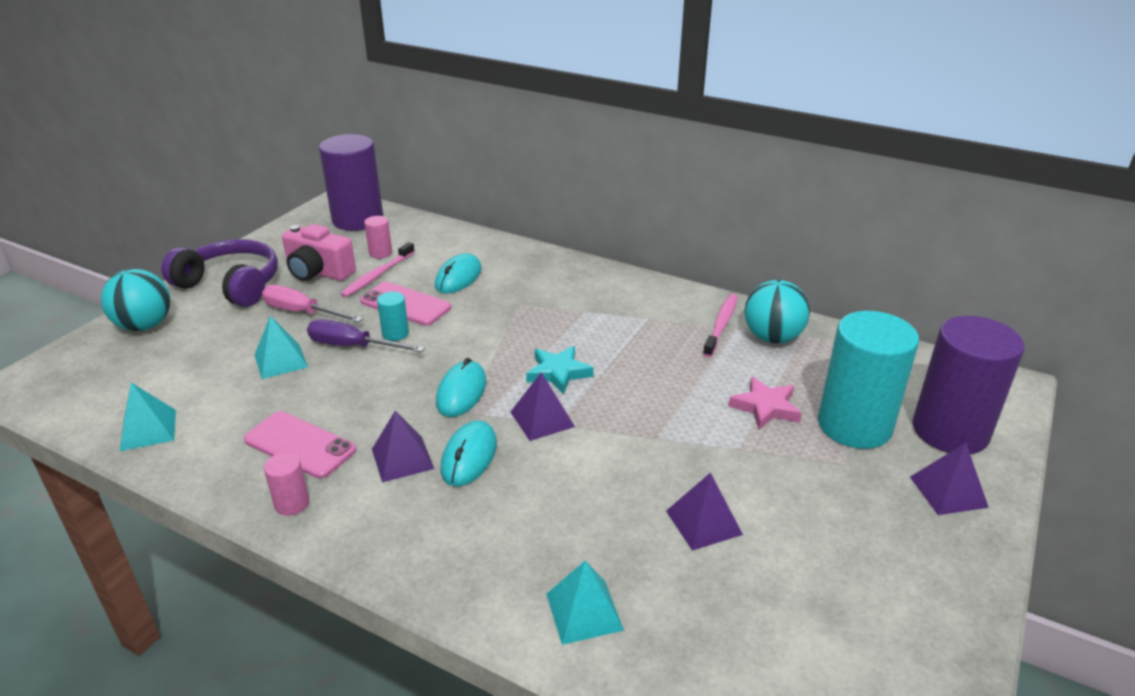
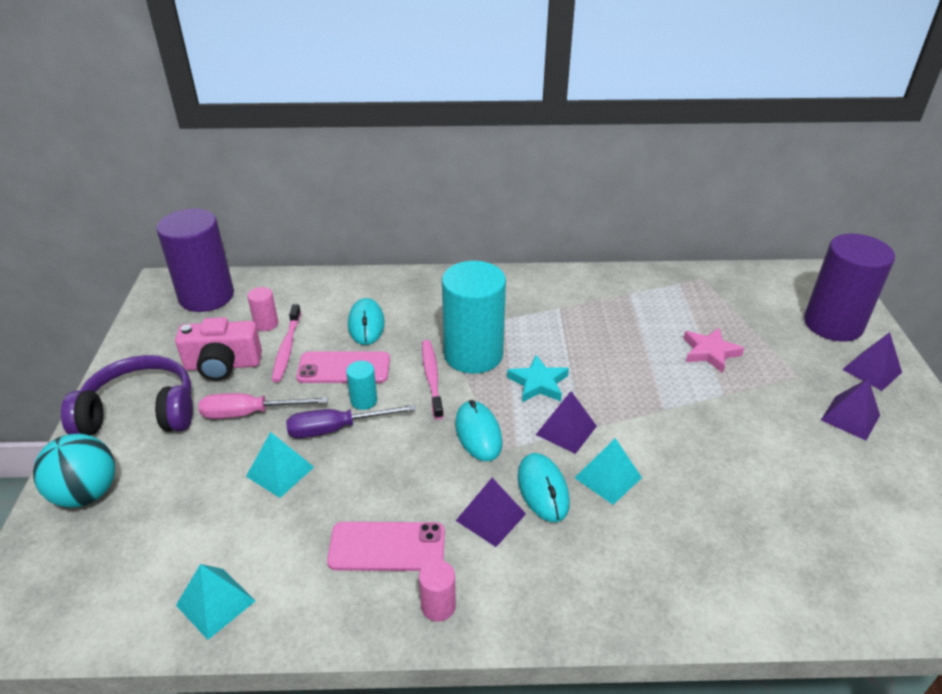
camera: 30 degrees left, 5 degrees up
(584, 611) = (751, 577): turquoise pyramid -> turquoise pyramid (608, 477)
(703, 522) = (758, 464): purple pyramid -> purple pyramid (850, 417)
(721, 325) = (617, 294): pink toothbrush -> pink toothbrush (432, 378)
(772, 337) = (661, 292): turquoise ball -> none
(854, 425) = (776, 344): turquoise cylinder -> turquoise cylinder (473, 354)

